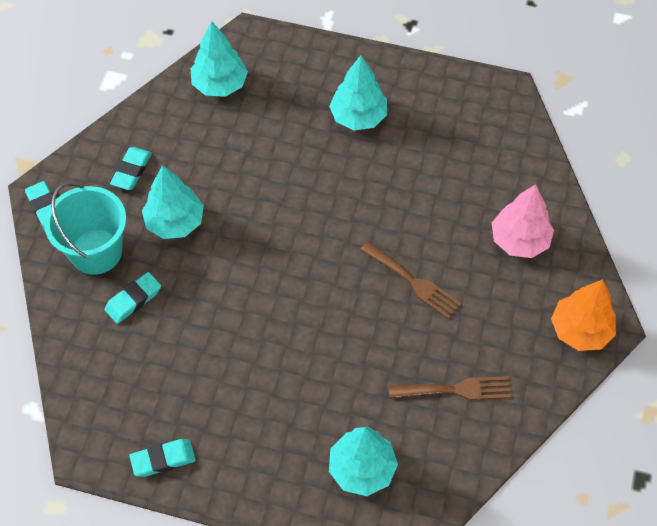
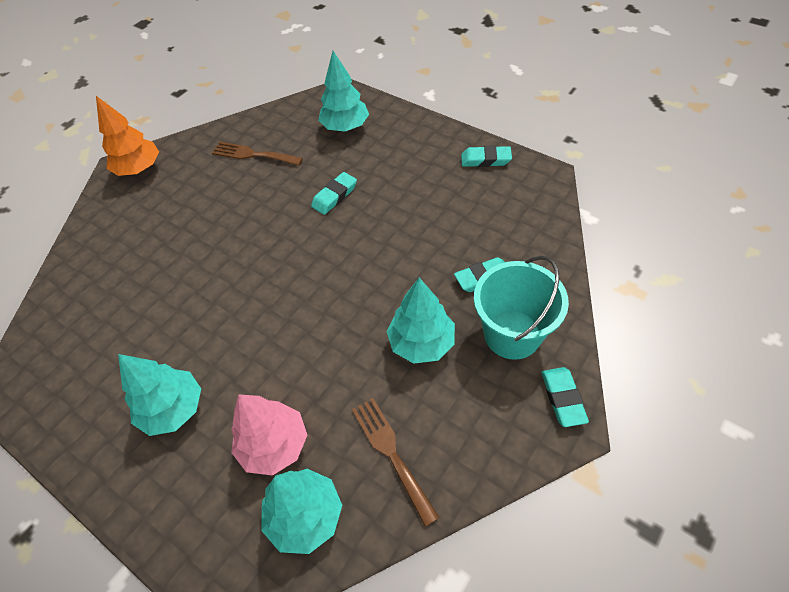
camera: 155 degrees left, 5 degrees down
(132, 171) = (453, 419): turquoise eraser -> turquoise eraser (334, 196)
(413, 282) = (232, 230): brown fork -> brown fork (391, 453)
(519, 240) = (125, 240): pink tree -> pink tree (274, 445)

